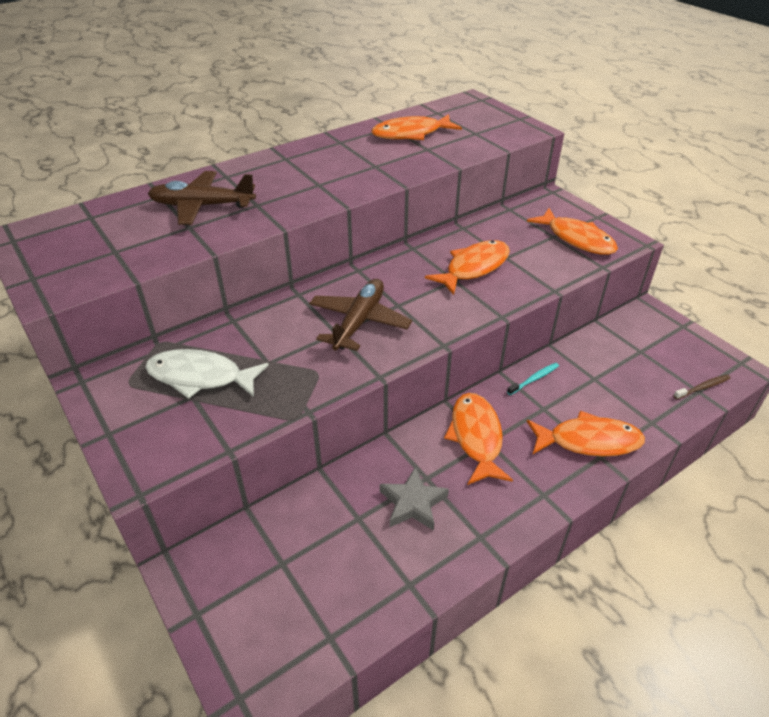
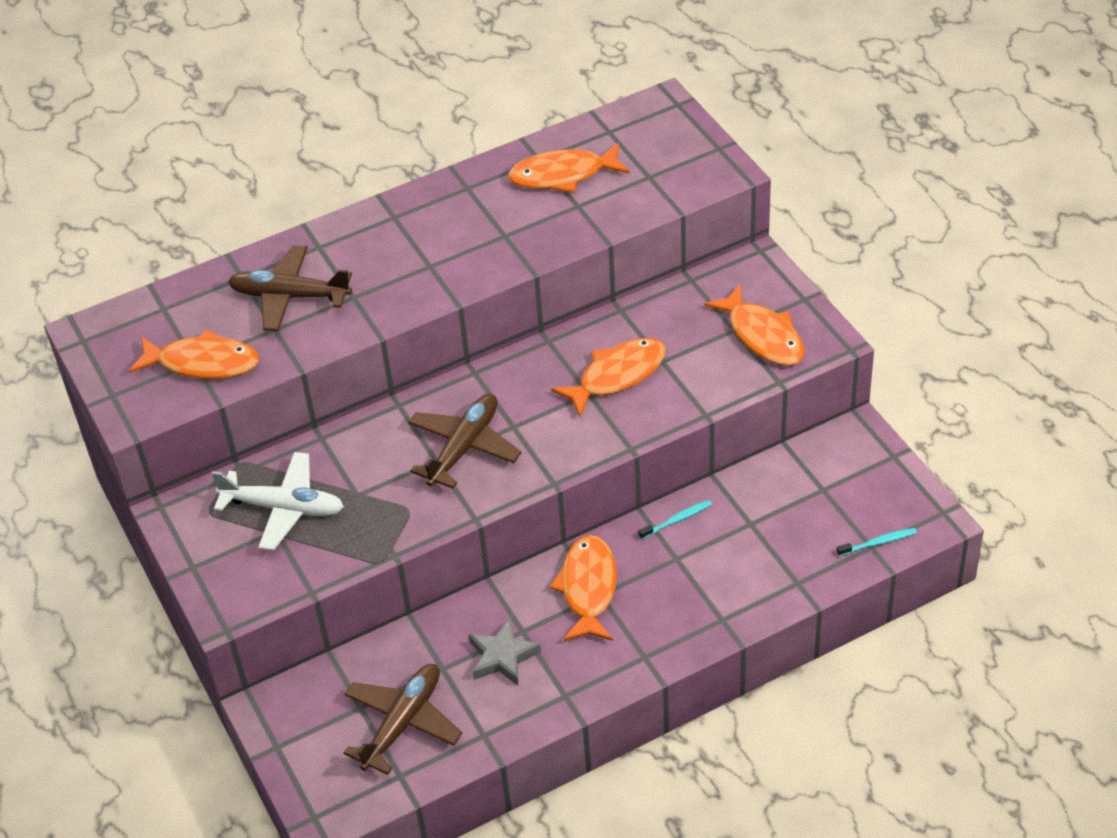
camera: 10 degrees right, 5 degrees up
(200, 377) = (284, 508): white fish -> white plane
(326, 577) = (403, 722): none -> brown plane
(589, 441) = (715, 601): orange fish -> orange fish (203, 363)
(702, 387) = (878, 543): brown toothbrush -> turquoise toothbrush

